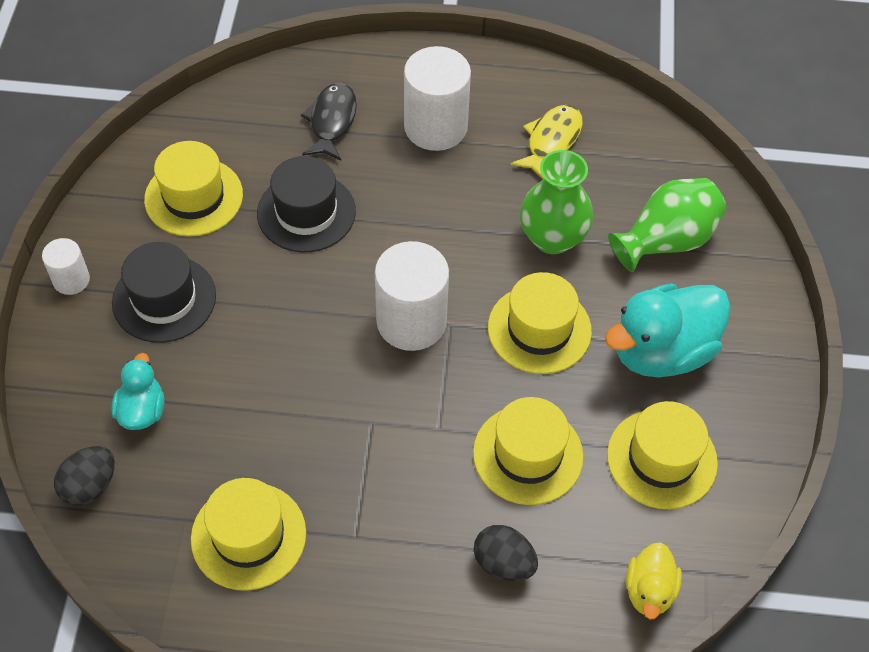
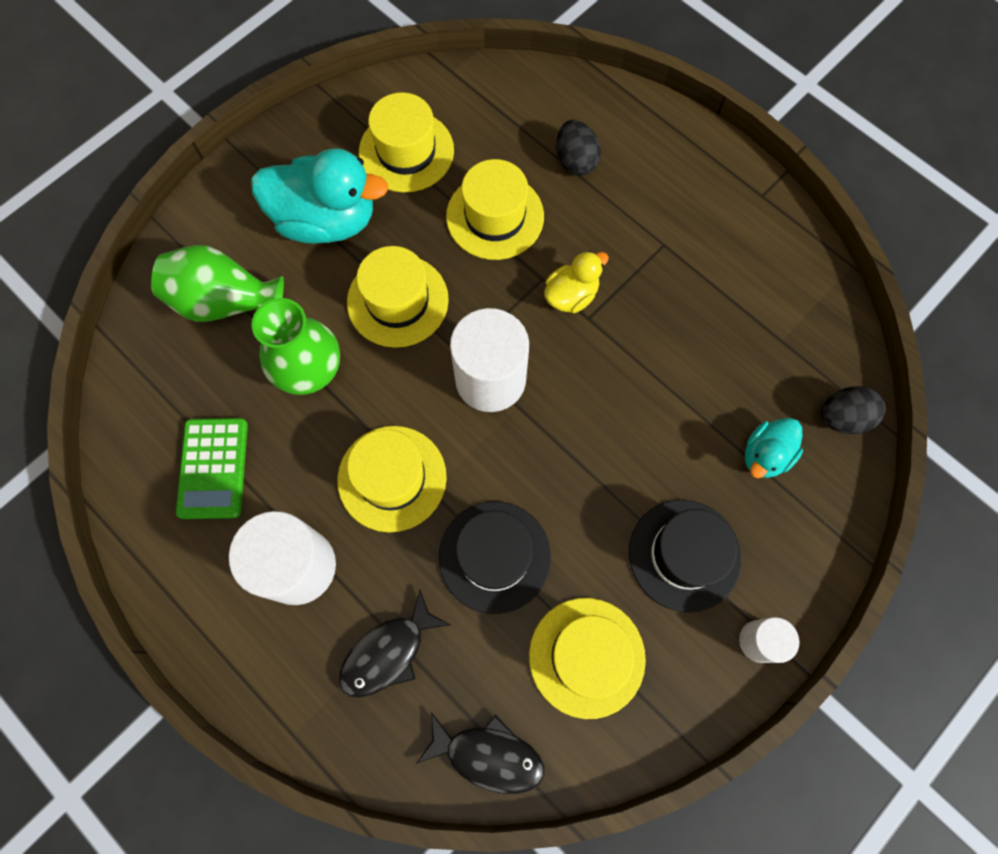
camera: 140 degrees left, 15 degrees up
(221, 112) = (488, 755): none -> black fish
(248, 536) = (741, 296): yellow hat -> yellow hat (392, 478)
(551, 141) = (213, 468): yellow fish -> green calculator
(649, 591) = (497, 85): yellow duck -> yellow duck (571, 295)

